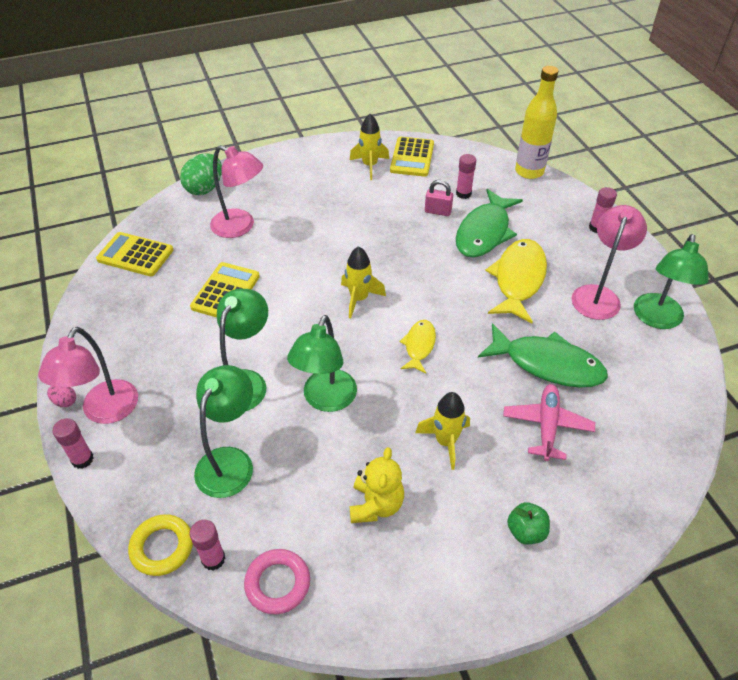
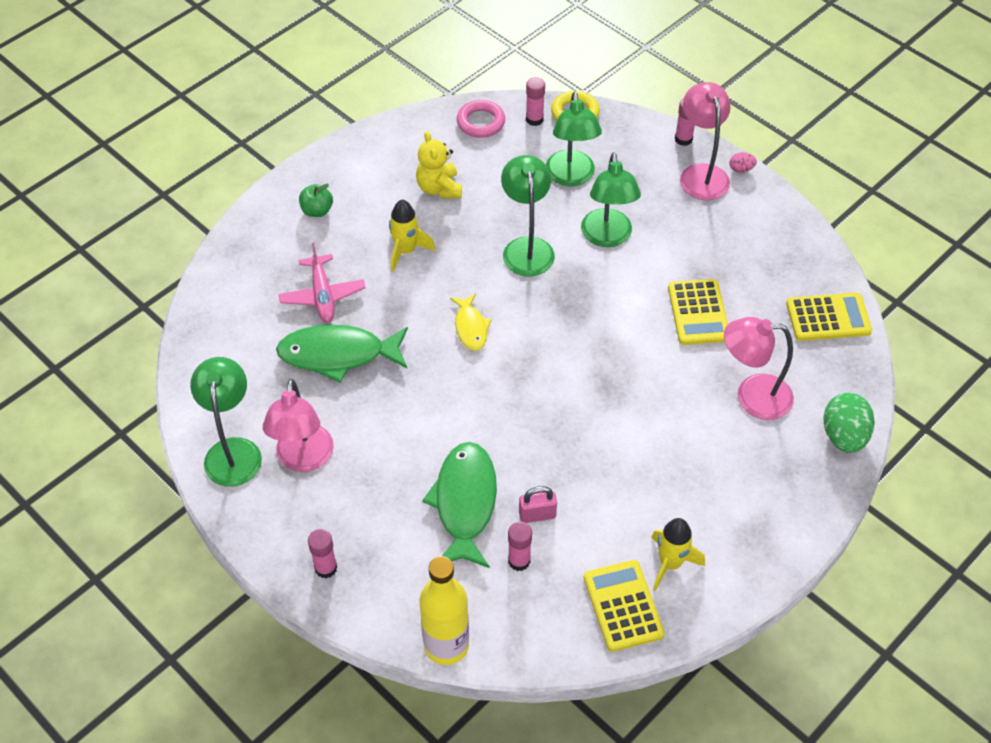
camera: 155 degrees right, 5 degrees up
(359, 299) = (559, 356): yellow rocket -> none
(518, 279) = (399, 446): yellow fish -> none

